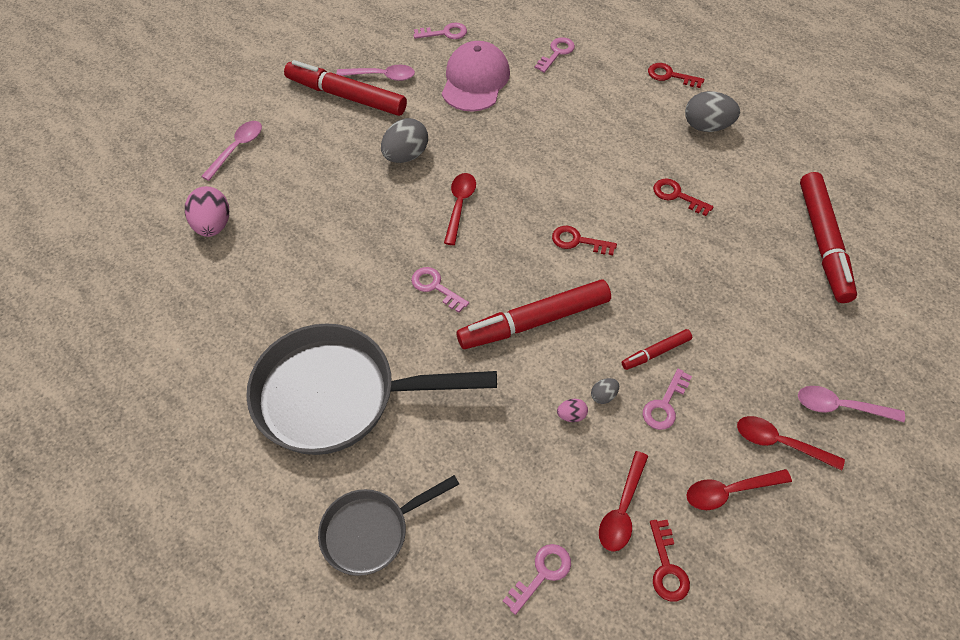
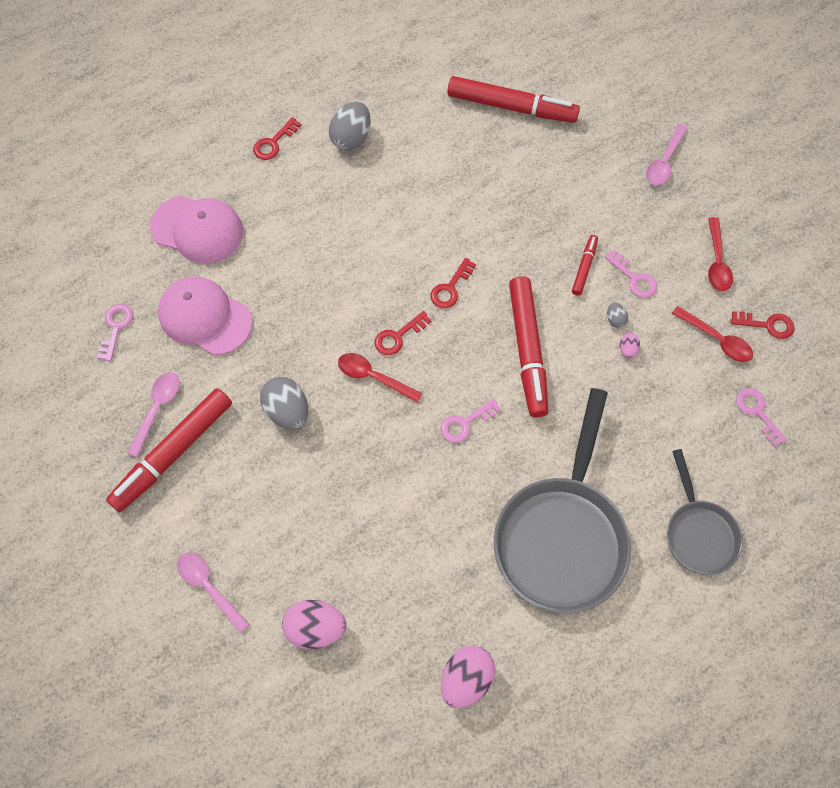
camera: 75 degrees left, 10 degrees up
(181, 346) = (466, 679): none -> pink egg
(556, 53) = (197, 229): pink key -> pink cap
(656, 352) = (584, 267): red marker -> red marker turned 150 degrees counterclockwise
(677, 196) = (425, 192): red key -> red key (398, 336)
(780, 443) = (685, 213): red spoon -> none

